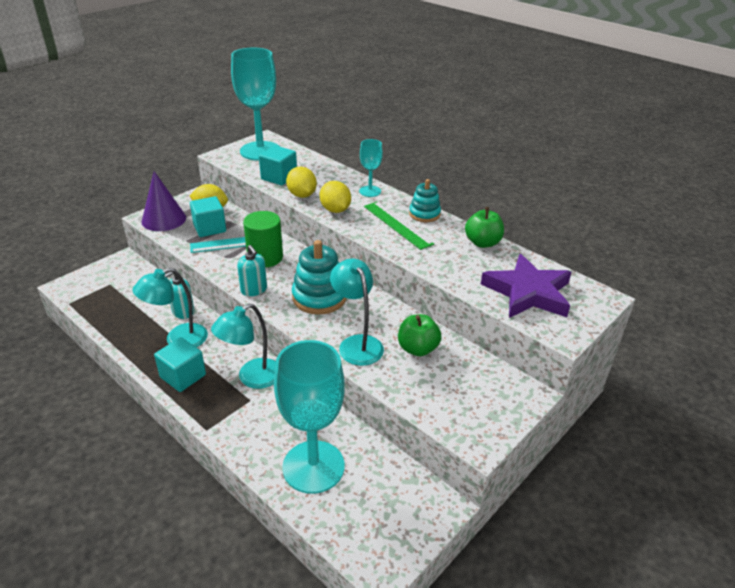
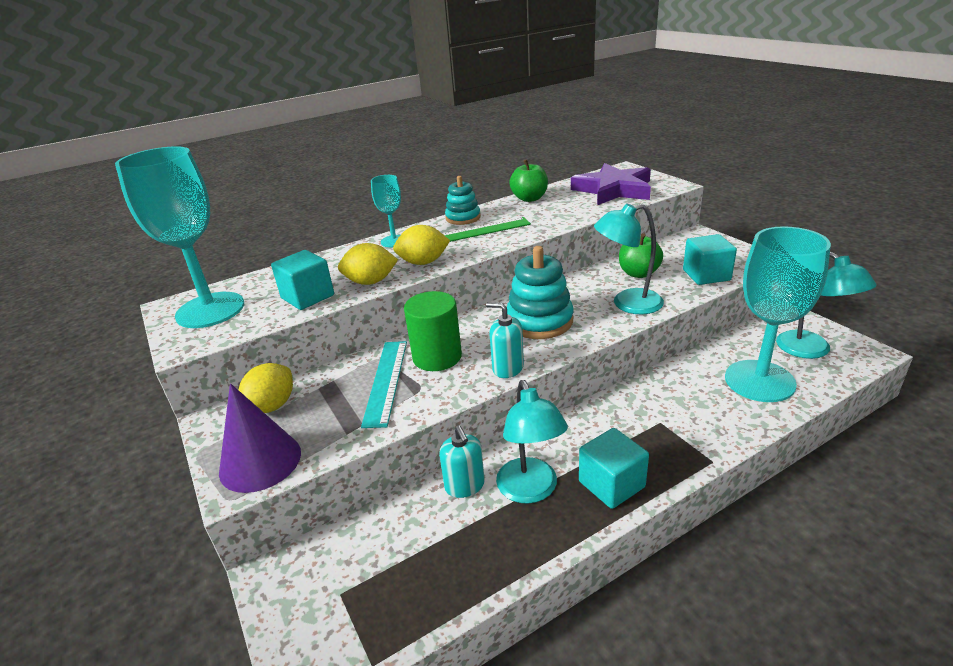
camera: 70 degrees left, 5 degrees down
(210, 228) = (328, 407): turquoise cube -> turquoise cube (706, 275)
(252, 378) = (622, 419): turquoise lamp -> turquoise lamp (812, 350)
(254, 290) = (507, 368): turquoise soap dispenser -> turquoise soap dispenser turned 135 degrees counterclockwise

